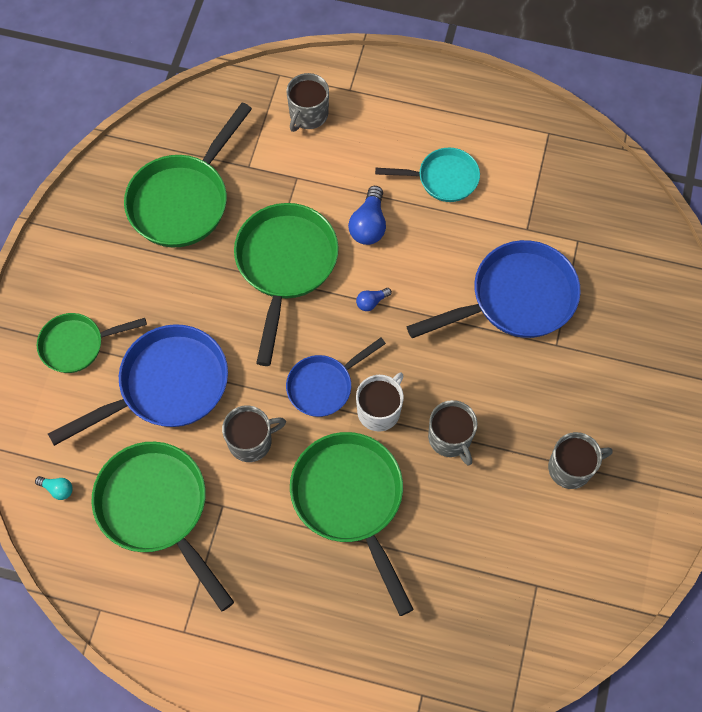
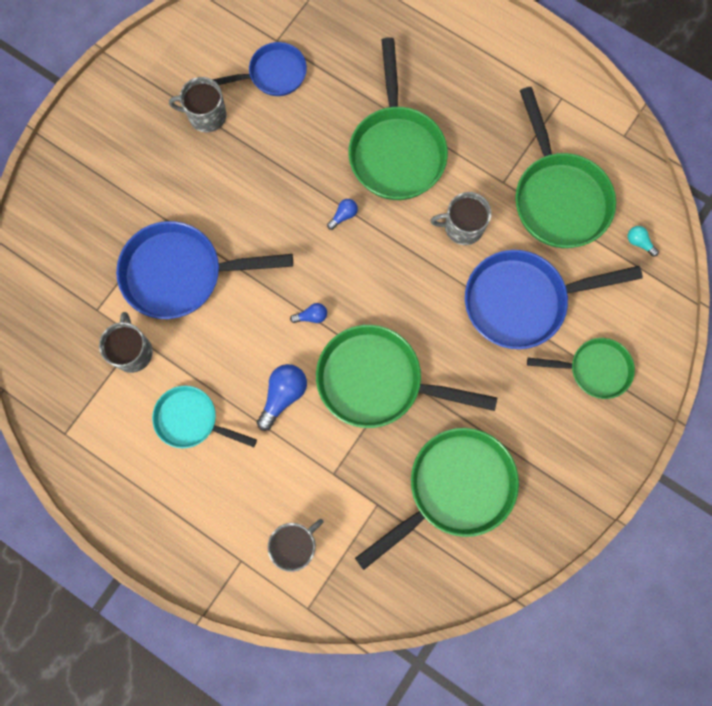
camera: 160 degrees left, 10 degrees up
(285, 266) = (378, 381): green pan -> green pan turned 75 degrees clockwise
(324, 385) = (383, 254): blue pan -> blue pan (273, 74)
(379, 410) = (343, 216): white mug -> blue light bulb
(450, 438) = (294, 172): grey mug -> grey mug (132, 351)

